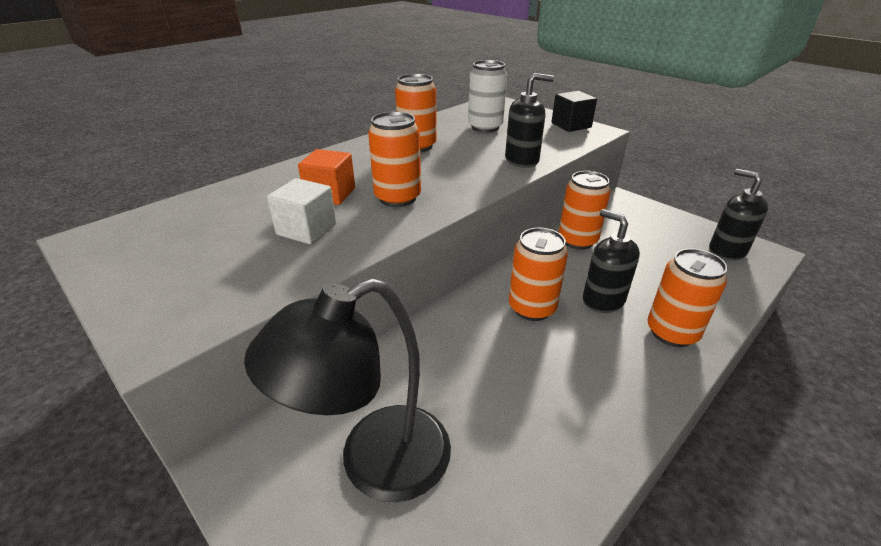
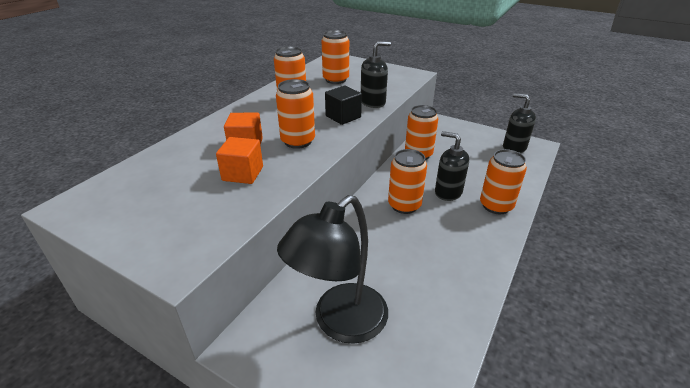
camera: 15 degrees left, 0 degrees up
(306, 229) = (243, 174): white cube -> orange cube
(485, 127) = (335, 80): white can -> orange can
(571, 125) = (396, 72): black cube -> black cube (343, 117)

